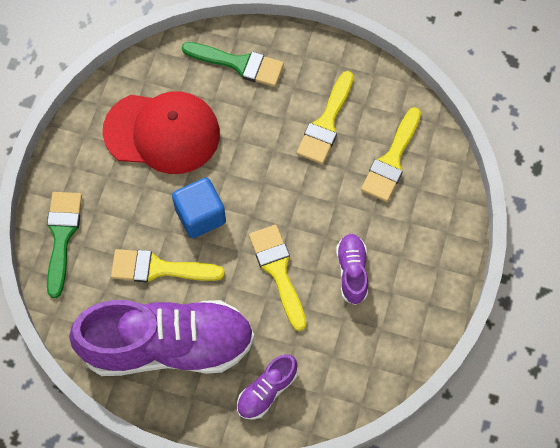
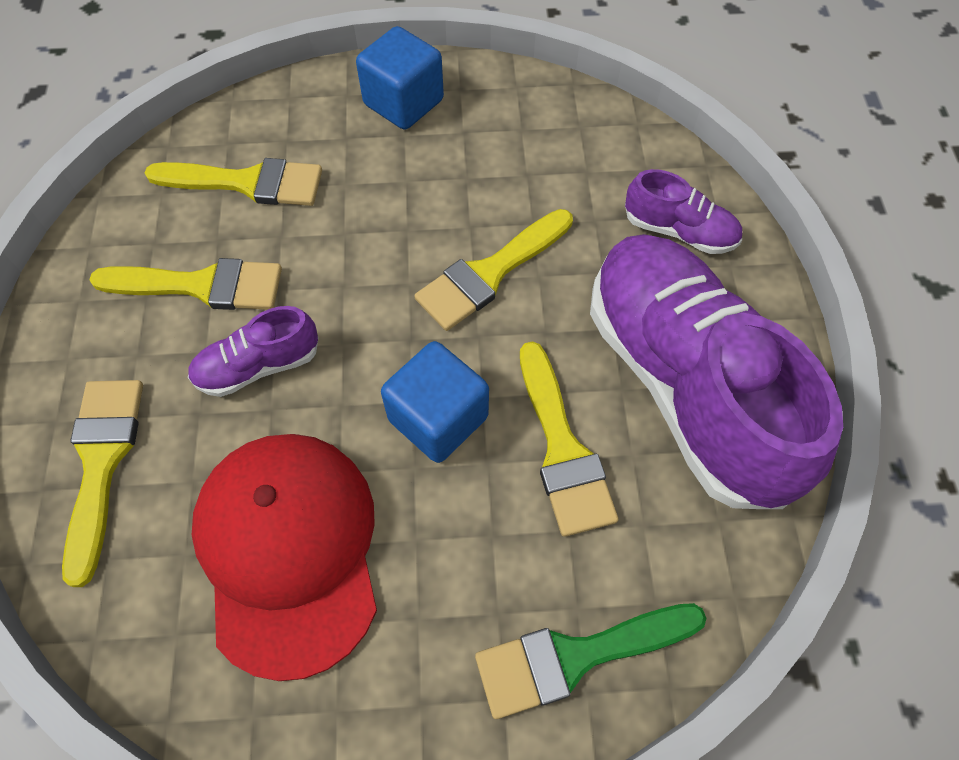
camera: 110 degrees left, 5 degrees down
(239, 64) = (102, 462): green brush -> yellow brush
(352, 272) = (451, 182): purple shoe -> purple shoe (258, 366)
(428, 264) = (403, 102): none -> blue cube

